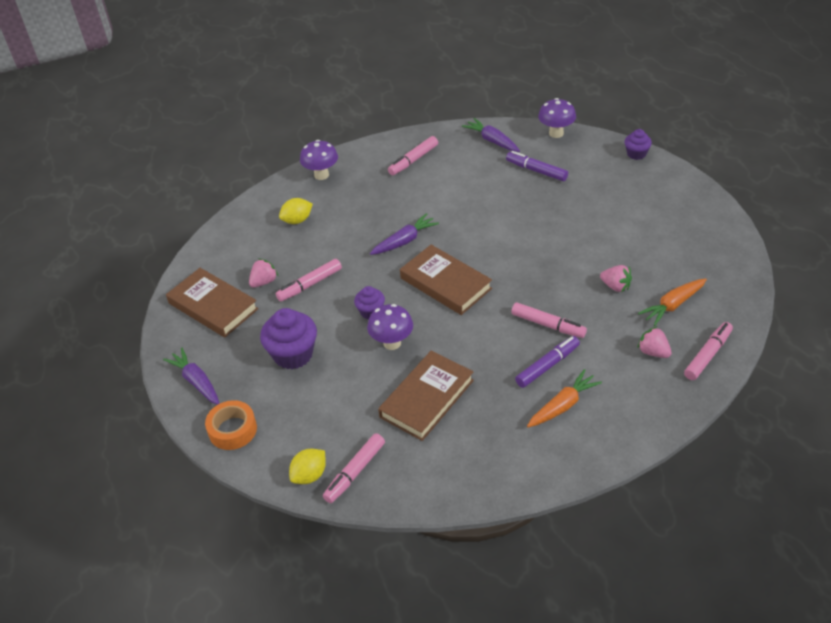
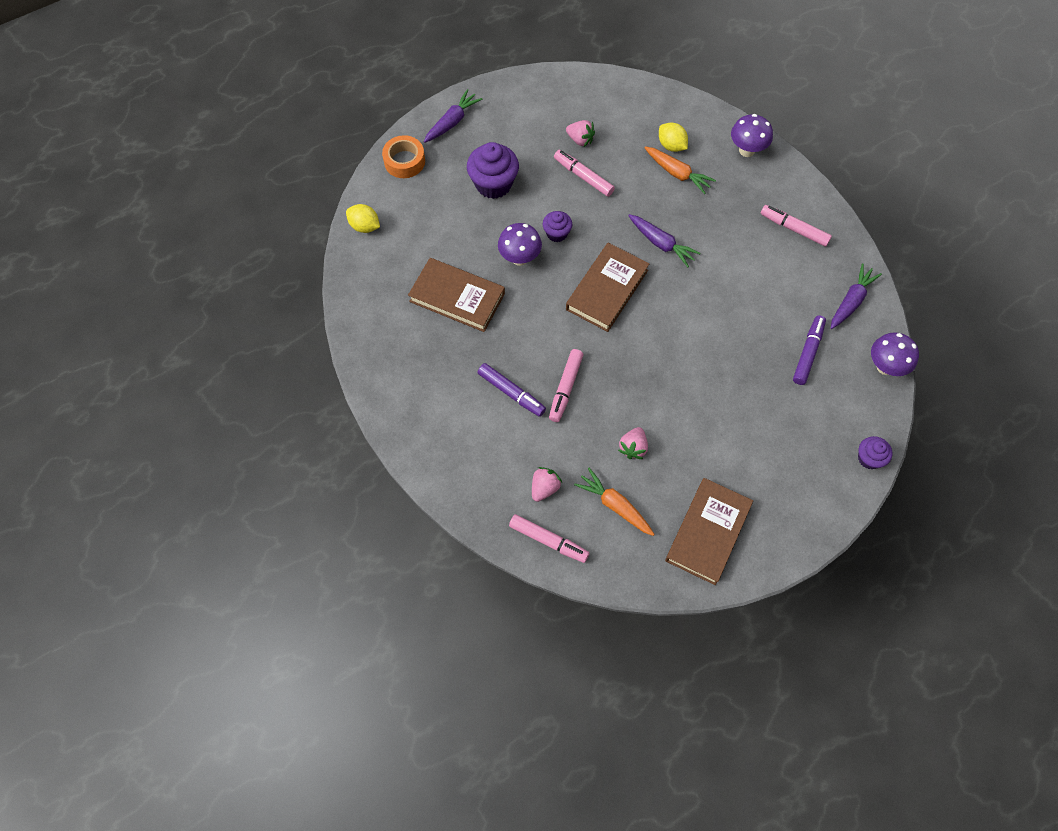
camera: 75 degrees right, 20 degrees up
(213, 306) = (542, 109): brown book -> brown book (708, 532)
(355, 472) = (371, 258): pink marker -> none
(563, 405) = (464, 410): orange carrot -> orange carrot (677, 173)

